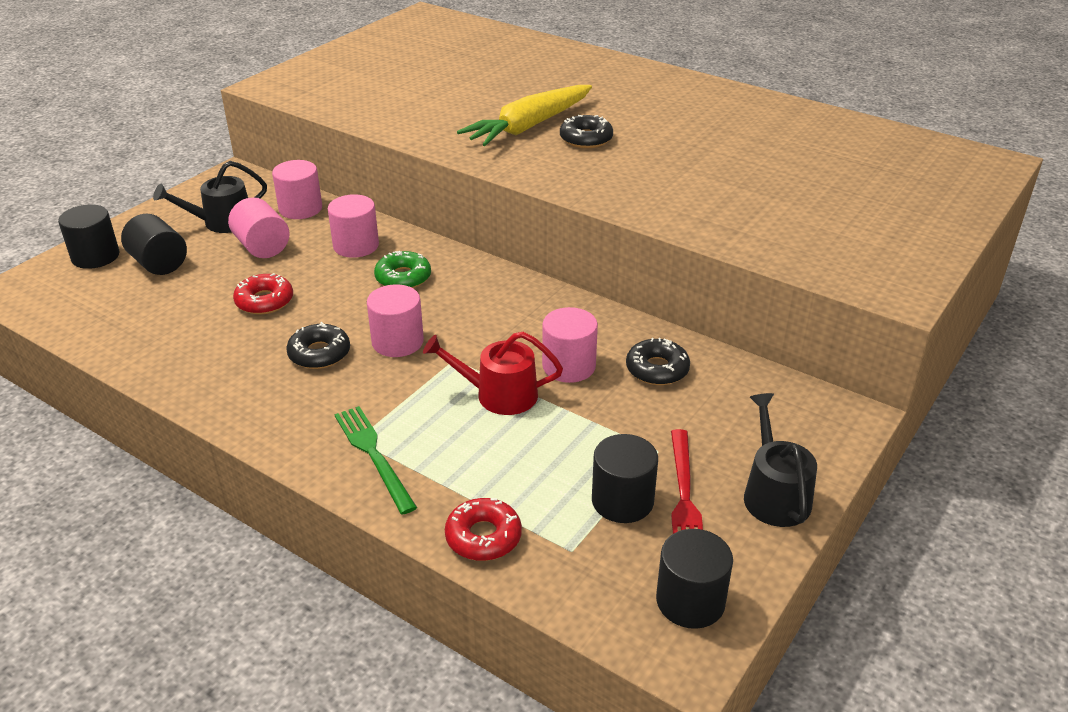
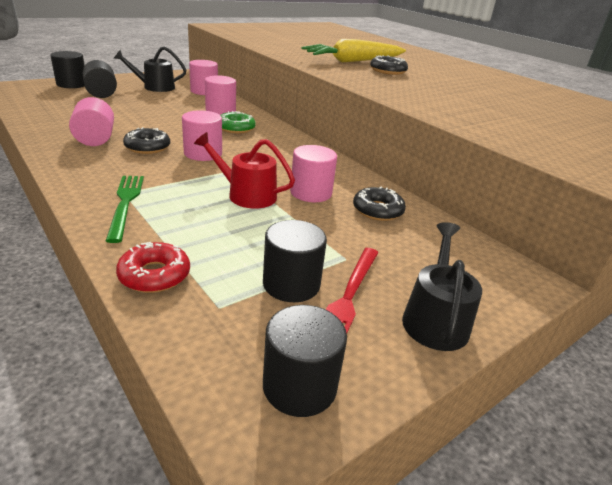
camera: 15 degrees right, 5 degrees down
(262, 247) = (166, 100): pink cylinder -> pink cylinder (95, 139)
(264, 301) = (141, 119): red donut -> none

